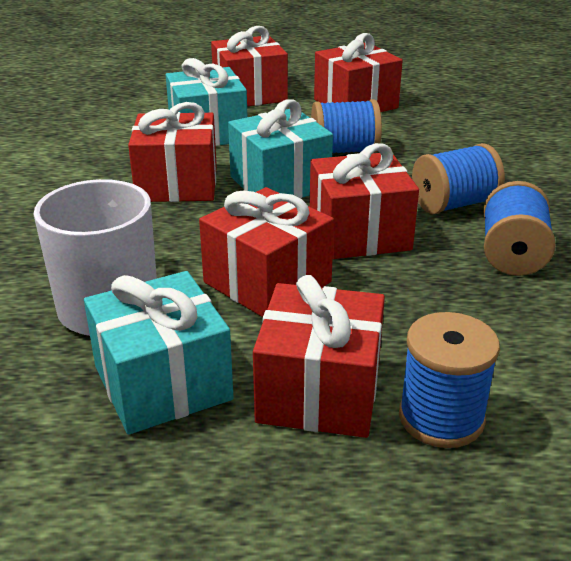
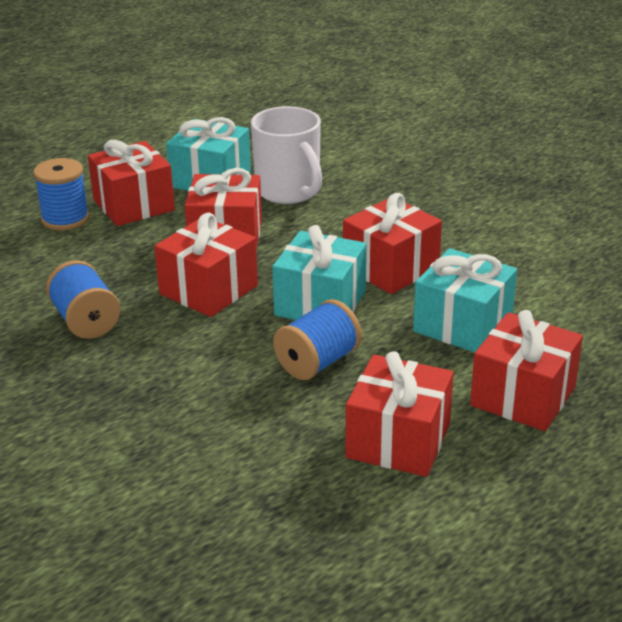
camera: 140 degrees right, 0 degrees up
(454, 204) = (164, 347): blue spool -> none

